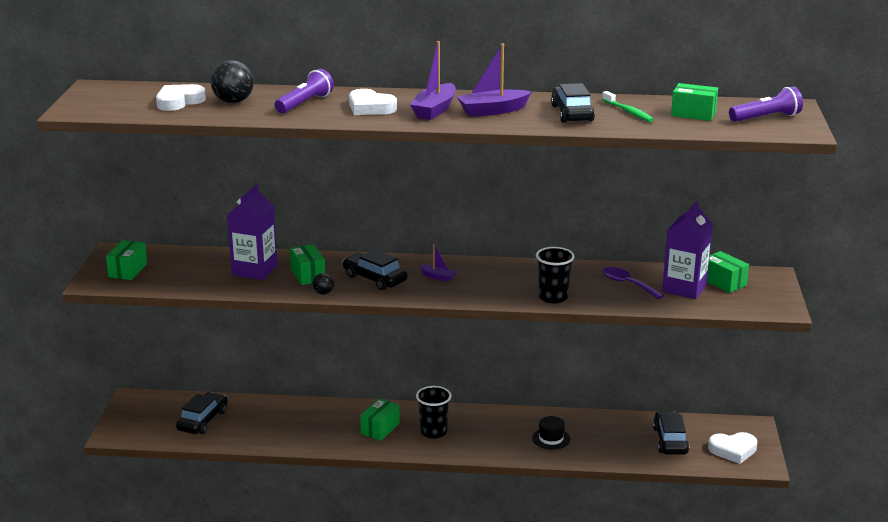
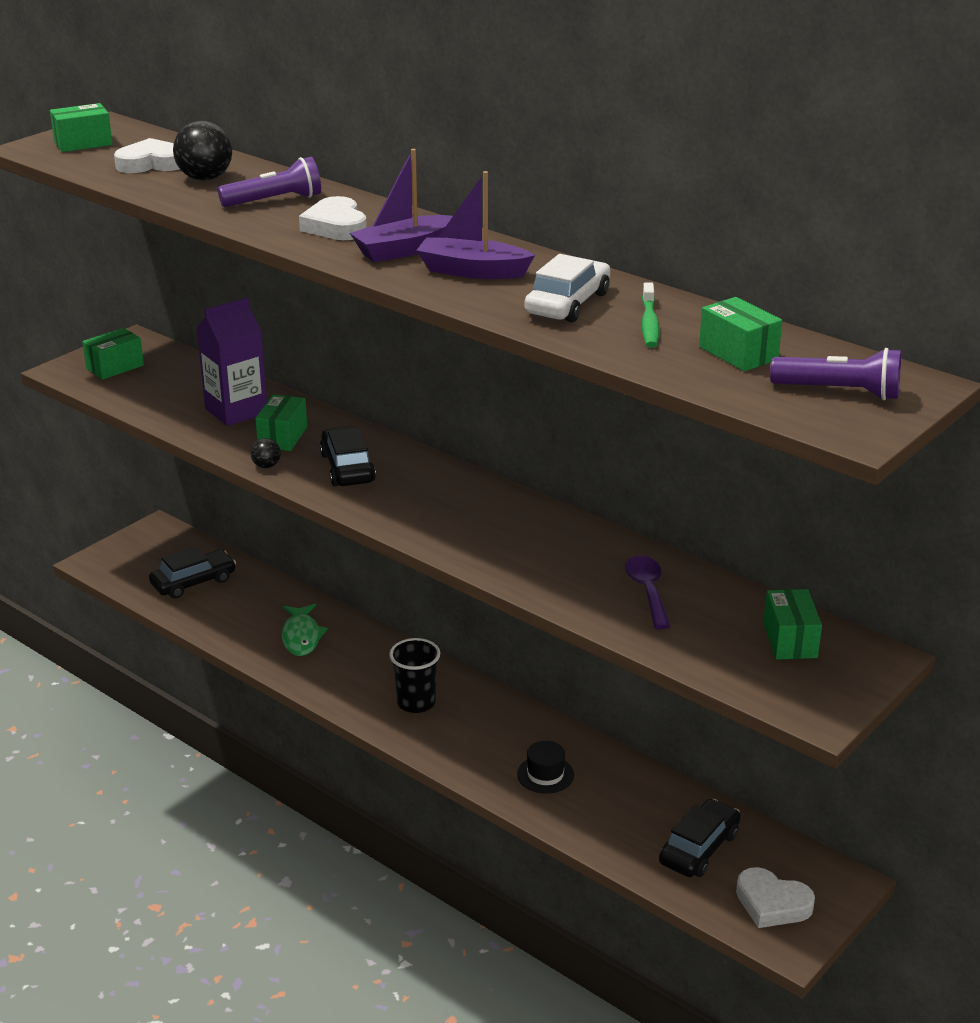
camera: 35 degrees right, 5 degrees up
(317, 424) = (301, 637): none -> green fish
(380, 429) = (361, 672): green box -> green box (83, 143)
(437, 277) = (422, 492): purple boat -> none
(553, 297) = (522, 573): black cup -> none
(572, 113) = (567, 303): black car -> white car
(684, 288) = (719, 627): purple carton -> none

